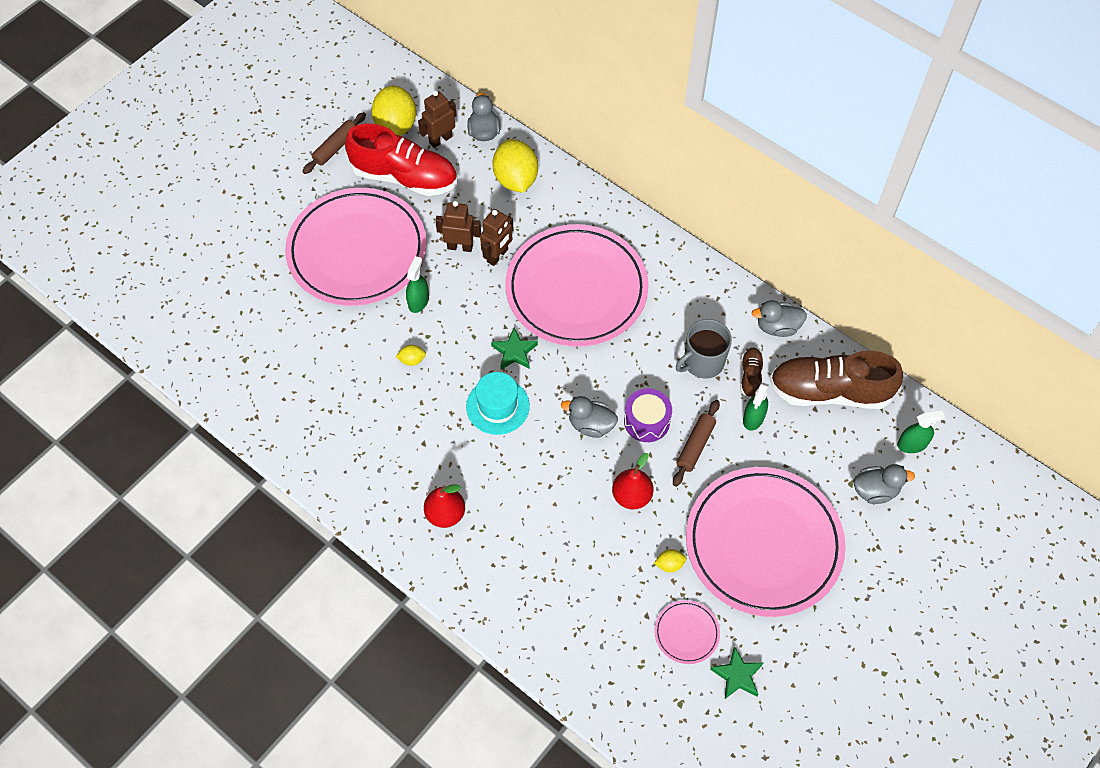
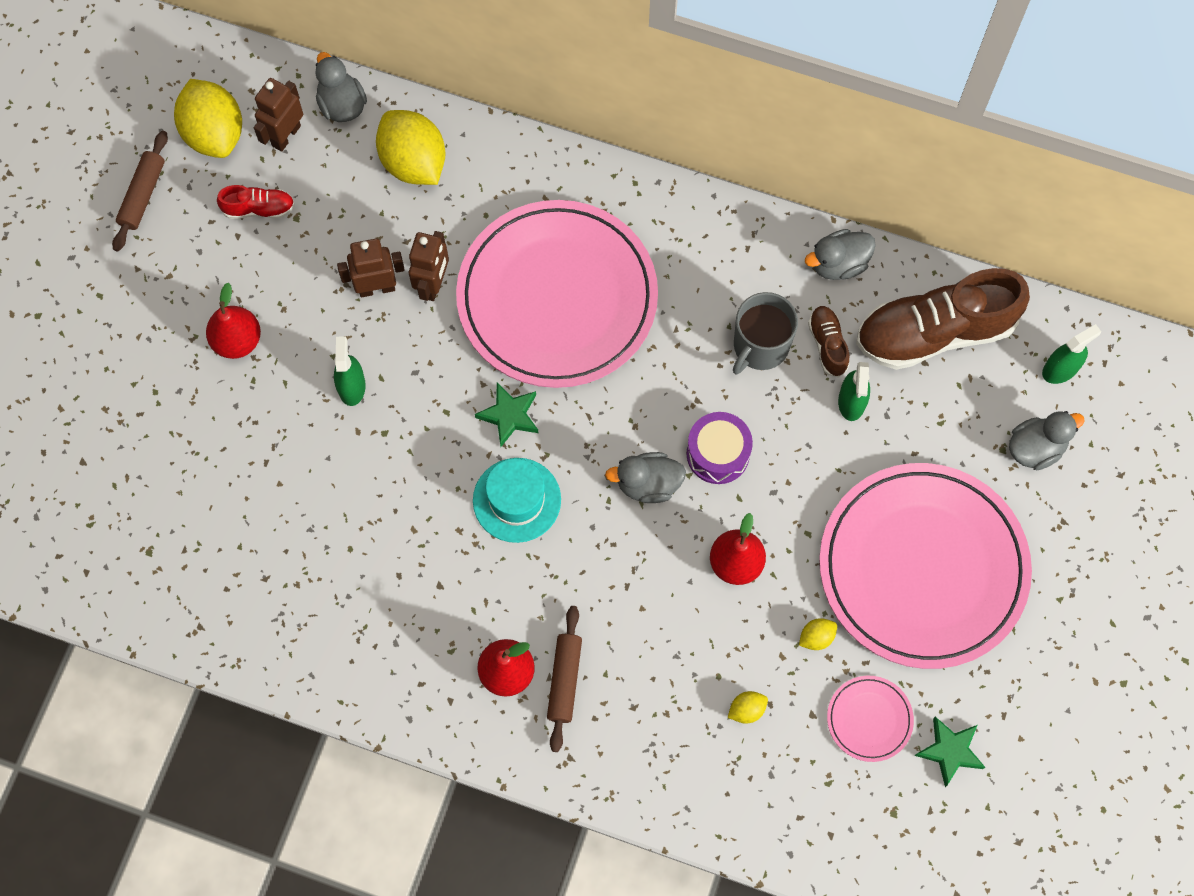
camera: 20 degrees left, 10 degrees up
(357, 250) = (237, 341): pink plate -> red pear
(405, 177) = (259, 209): red shoe -> red shoe, size x0.45
(412, 360) = (377, 474): yellow lemon -> yellow lemon (746, 710)
(695, 446) = (792, 466): brown rolling pin -> brown rolling pin (564, 680)

